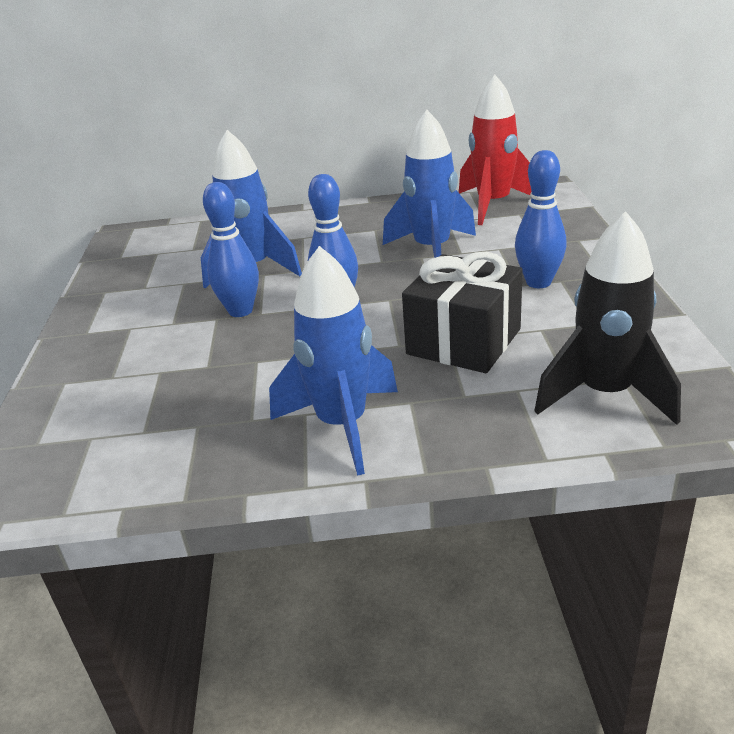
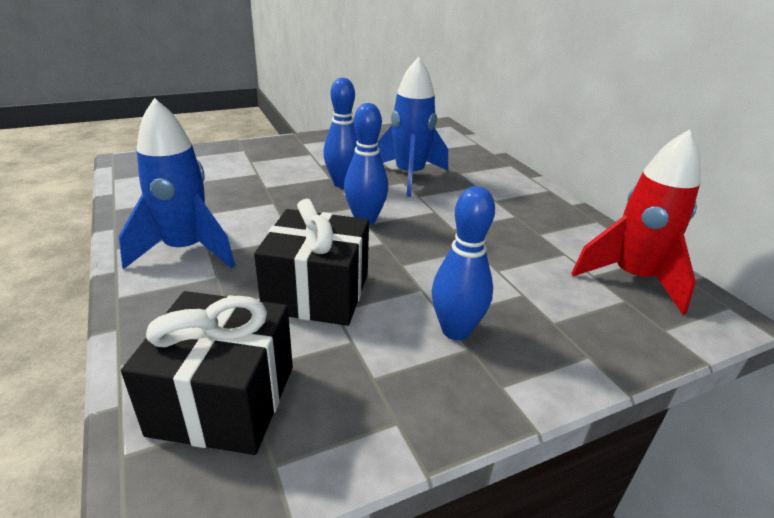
camera: 65 degrees right, 0 degrees up
(432, 250) = (491, 252): blue rocket -> none
(605, 394) = (224, 400): black rocket -> black gift

